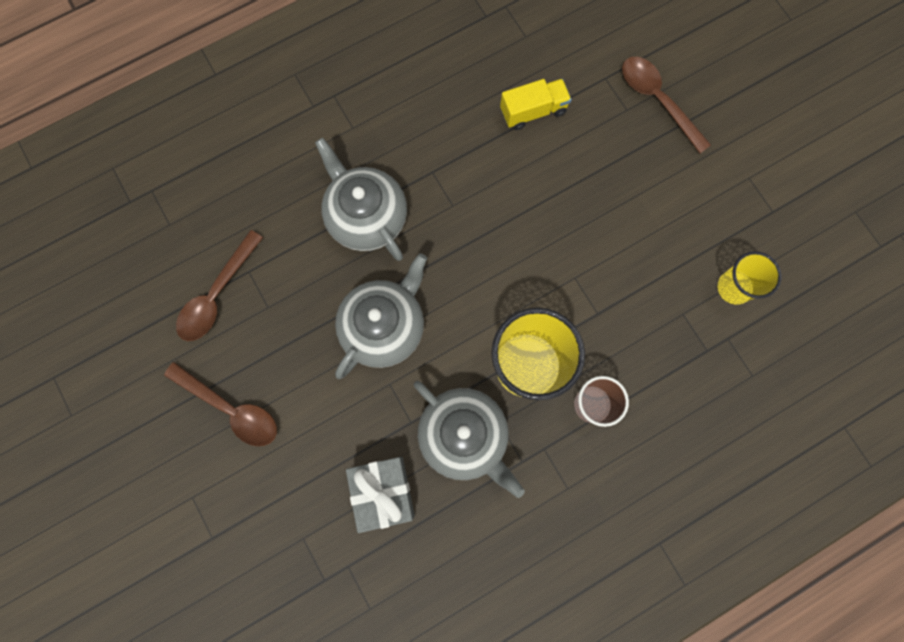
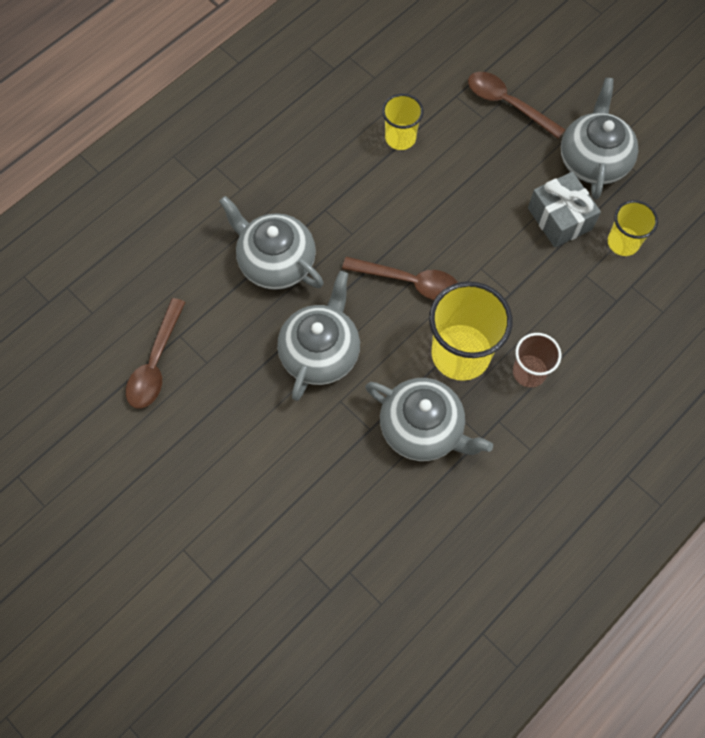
camera: 15 degrees left, 10 degrees down
(230, 408) = (197, 460): brown spoon -> brown spoon (409, 281)
(383, 492) = (362, 497): grey gift -> grey gift (560, 218)
(533, 111) = (400, 138): yellow truck -> yellow cup
(730, 187) = (593, 160): none -> grey teapot

